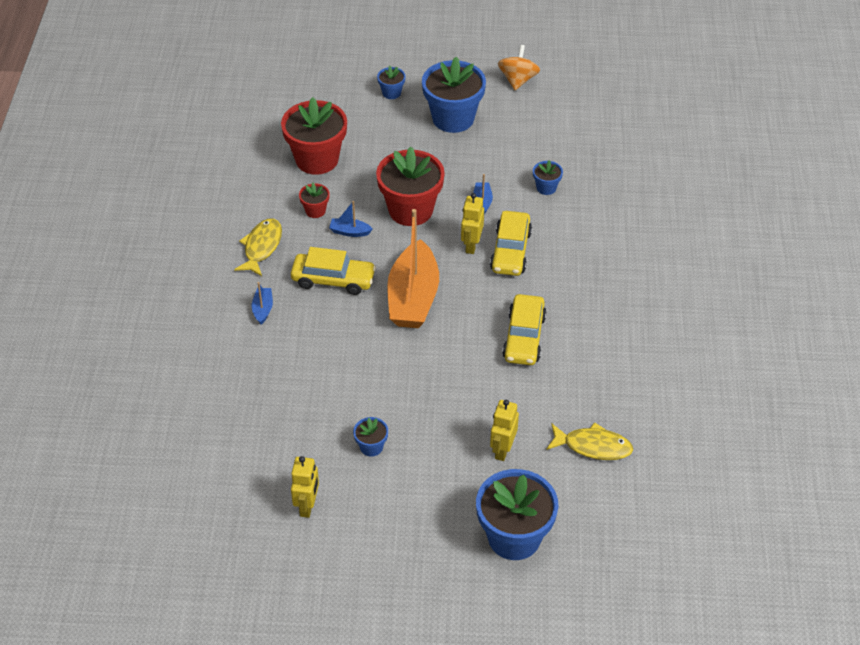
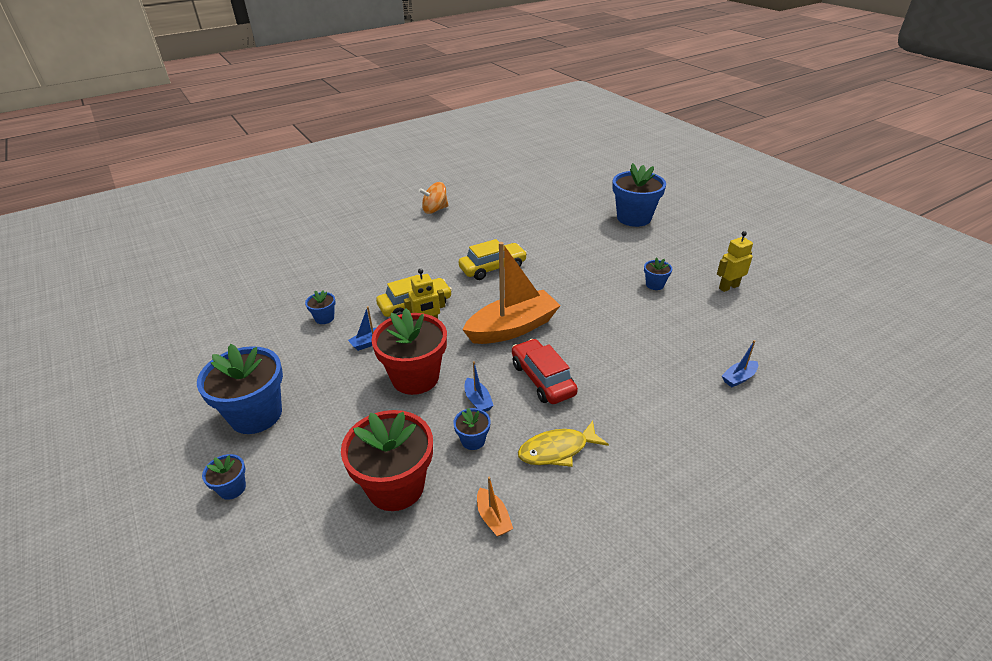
camera: 125 degrees left, 10 degrees down
(247, 190) = (493, 518): none -> orange boat
(263, 309) = (621, 402): blue boat -> blue boat (738, 378)
(315, 211) = (473, 440): red flower pot -> blue flower pot
(333, 280) = (542, 379): yellow car -> red car
(502, 450) = (587, 241): yellow robot -> none
(518, 80) = (163, 399): orange spinning top -> orange spinning top (435, 210)
(593, 446) = (544, 218): yellow fish -> none

